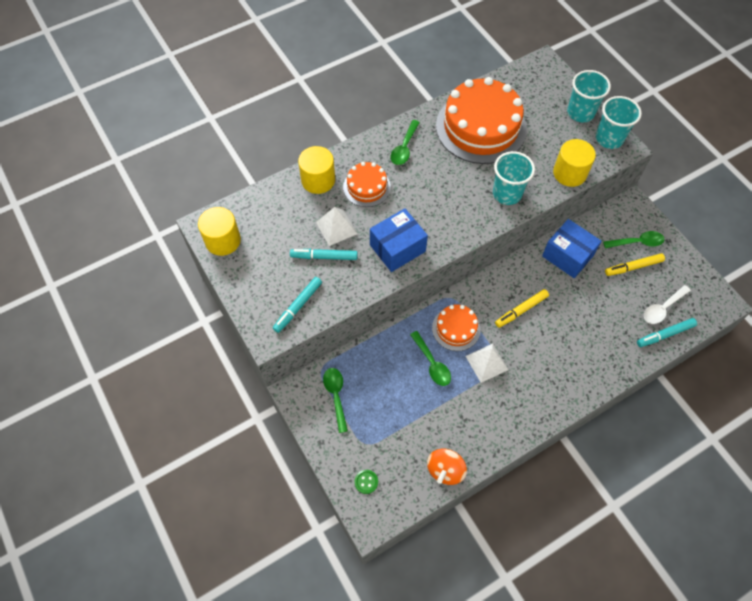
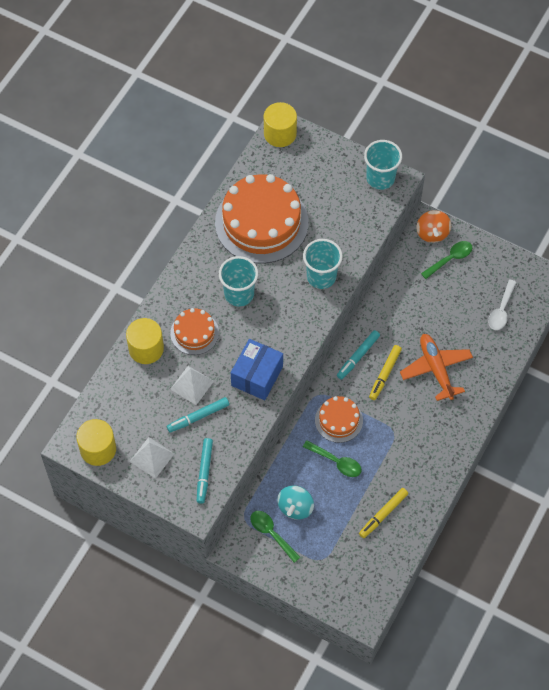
camera: 30 degrees left, 0 degrees up
(366, 482) = (341, 589): green button -> none
(371, 384) = (295, 507): none -> turquoise spinning top
(404, 148) = (205, 278): green spoon -> none
(445, 470) = (399, 544): orange spinning top -> orange spinning top (432, 233)
(486, 363) = (382, 436): white pyramid -> white pyramid (152, 457)
(567, 256) = (397, 303): blue box -> none
(569, 173) = (364, 229): yellow cylinder -> yellow cylinder (280, 134)
(571, 329) = (436, 369): none -> orange plane
(580, 113) = (342, 164): turquoise cup -> turquoise cup (239, 294)
(633, 267) = (458, 284): yellow marker -> yellow marker (383, 514)
(665, 334) = (514, 333): turquoise marker -> turquoise marker (358, 357)

